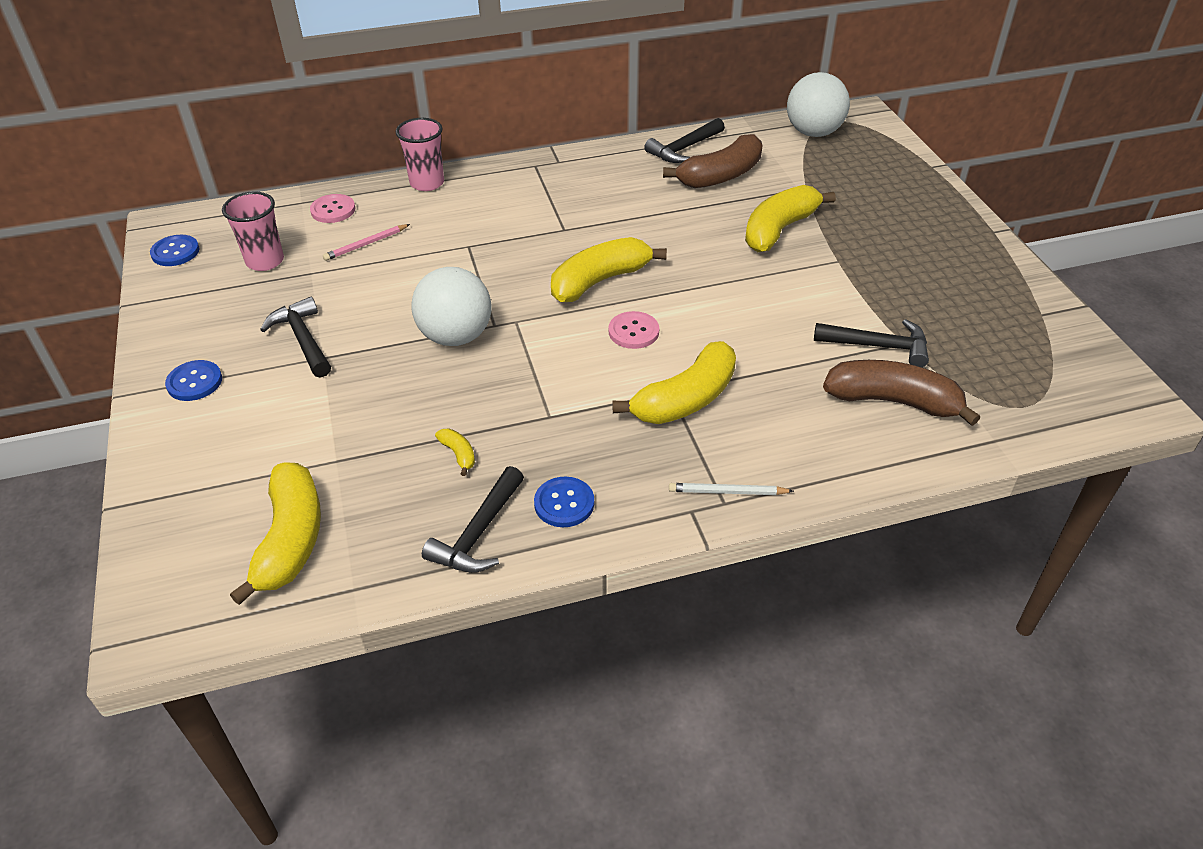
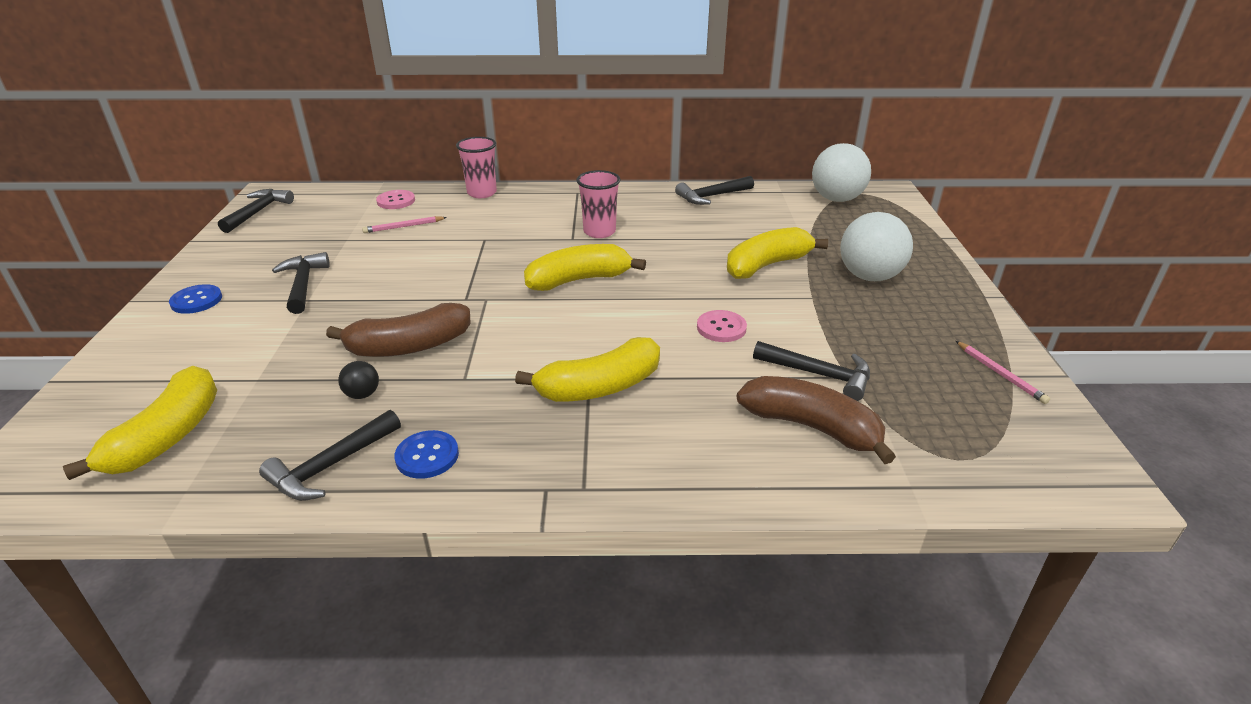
camera: 15 degrees right, 10 degrees down
(175, 252) = (258, 212): blue button -> black hammer
(265, 261) = (318, 227): pink cup -> pink cup (599, 232)
(456, 336) = (427, 302): white ball -> white ball (869, 276)
(458, 454) = (362, 394): yellow banana -> black ball
(633, 332) = (585, 323): pink button -> pink button (721, 328)
(720, 176) = (734, 219): brown banana -> brown banana (409, 346)
(727, 492) = (593, 479): white pencil -> none
(1032, 315) = (1000, 374): none -> pink pencil

